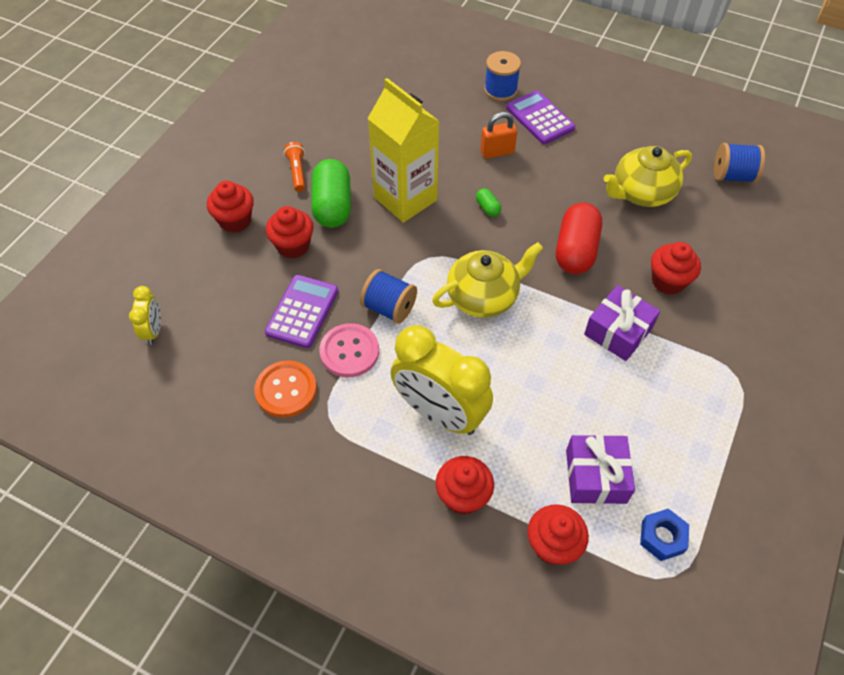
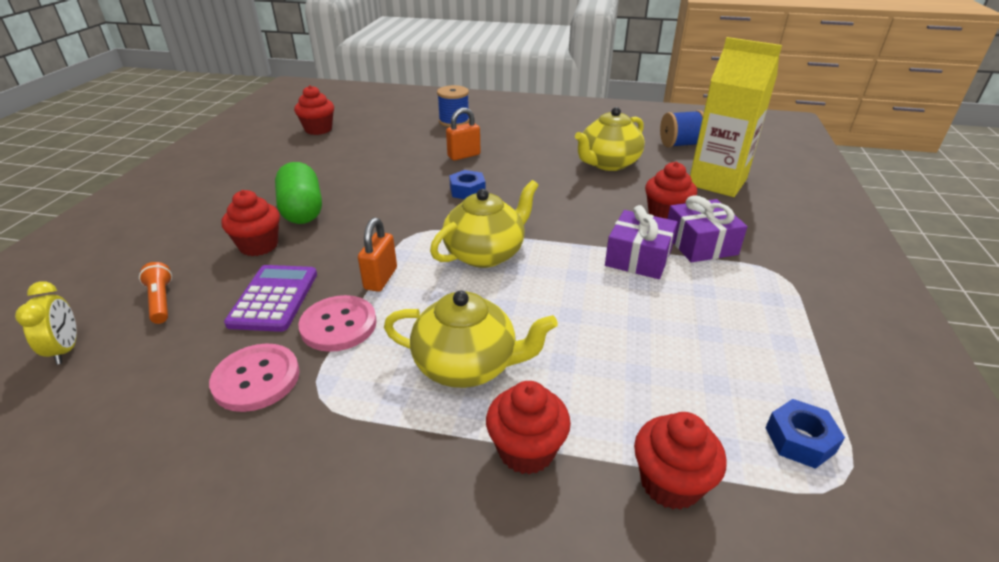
camera: 15 degrees left, 20 degrees down
(235, 220) = (188, 236): red cupcake -> red cupcake (318, 129)
(286, 390) = (256, 379): orange button -> pink button
(297, 172) = (260, 192): orange flashlight -> orange flashlight (161, 301)
(389, 308) = (380, 279): blue spool -> orange padlock
(405, 199) = (380, 195): yellow carton -> yellow carton (717, 182)
(439, 414) = (467, 365): yellow clock -> yellow teapot
(487, 208) = (467, 191): green capsule -> blue nut
(540, 118) = (496, 132): purple calculator -> none
(575, 250) = (566, 207): red capsule -> none
(596, 476) = (684, 391): purple gift -> purple gift (700, 244)

